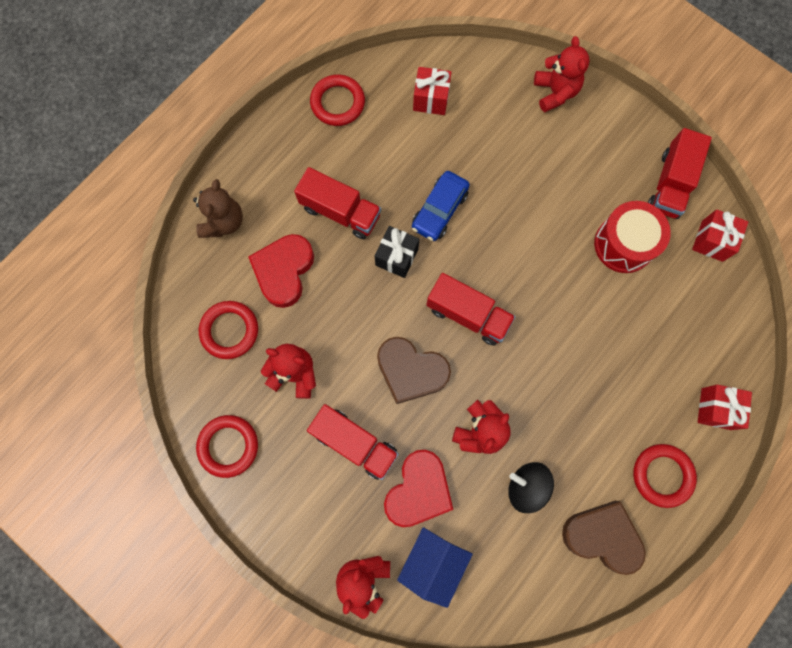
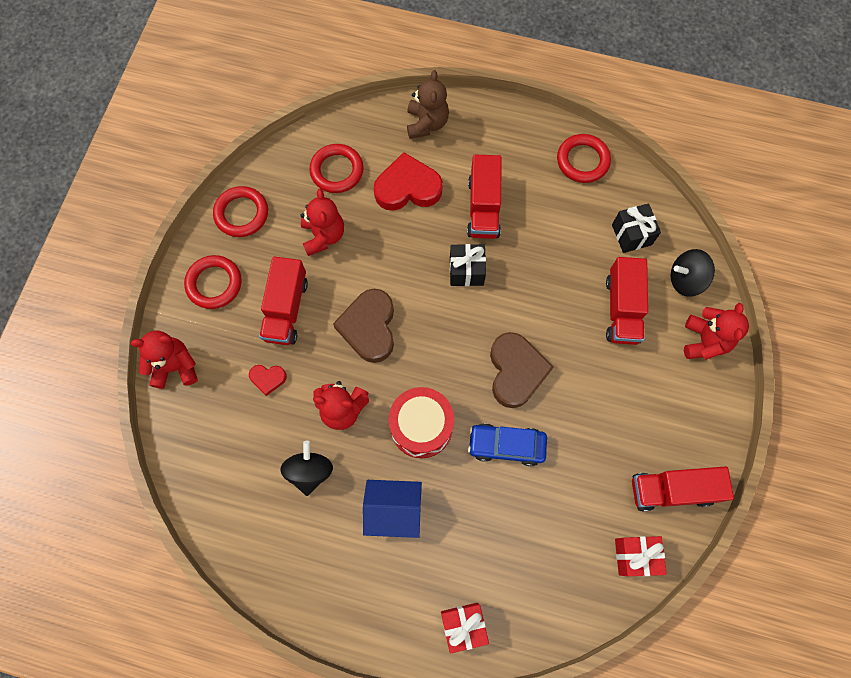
camera: 65 degrees right, 5 degrees down
(223, 222) = (426, 123): brown teddy bear -> brown teddy bear turned 75 degrees counterclockwise
(418, 490) = (268, 379): red heart -> red heart, size x0.49
(431, 99) = (631, 235): red gift -> black gift
(433, 562) = (211, 418): blue house -> blue house (393, 510)
(439, 210) = (529, 288): blue car -> blue car (506, 445)
(468, 314) = (443, 354): red truck -> red truck (622, 309)
(494, 78) = (685, 280): none -> black spinning top
(555, 92) = (704, 341): red teddy bear -> red teddy bear turned 45 degrees counterclockwise
(602, 536) = (293, 560): brown heart -> brown heart (516, 371)
(624, 244) = (584, 469): red drum -> red drum (421, 427)
(662, 475) = (374, 595): red ring -> red ring (214, 284)

